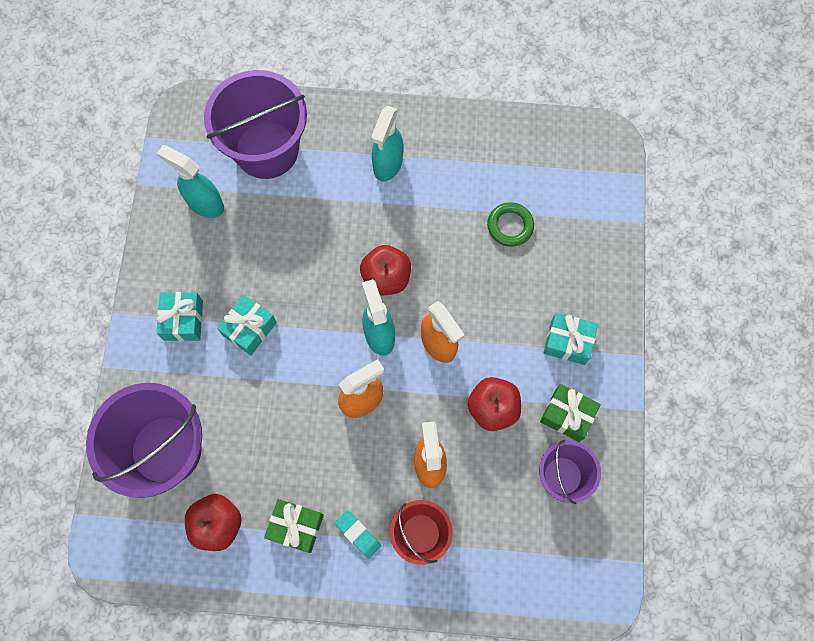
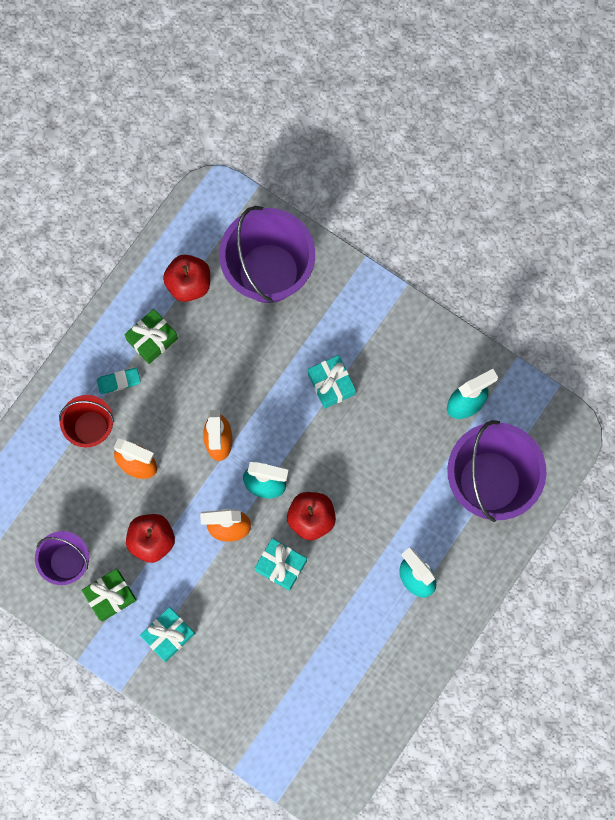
camera: 120 degrees right, 5 degrees up
(183, 320) = (369, 336): turquoise gift -> turquoise gift (281, 566)
(510, 226) = (297, 651): green ring -> none

